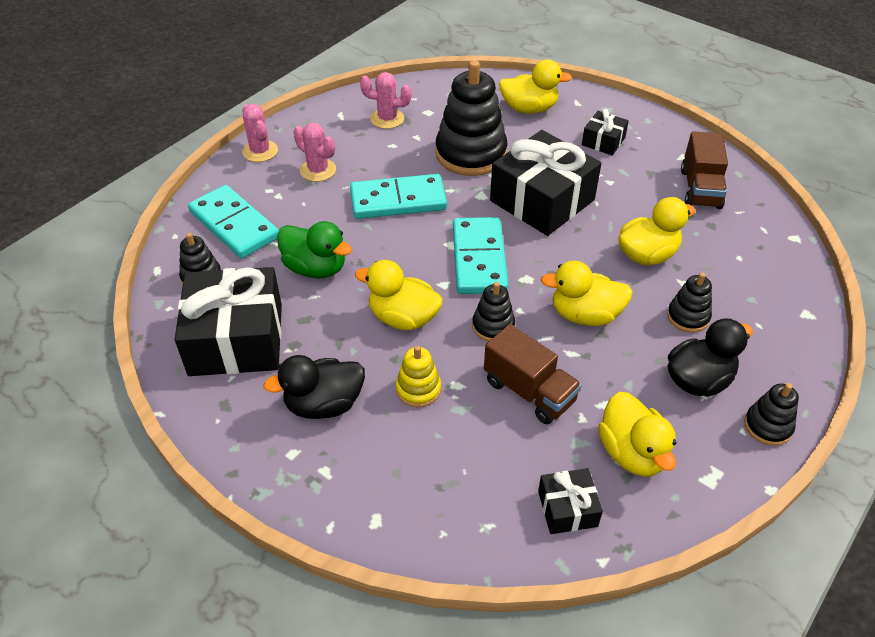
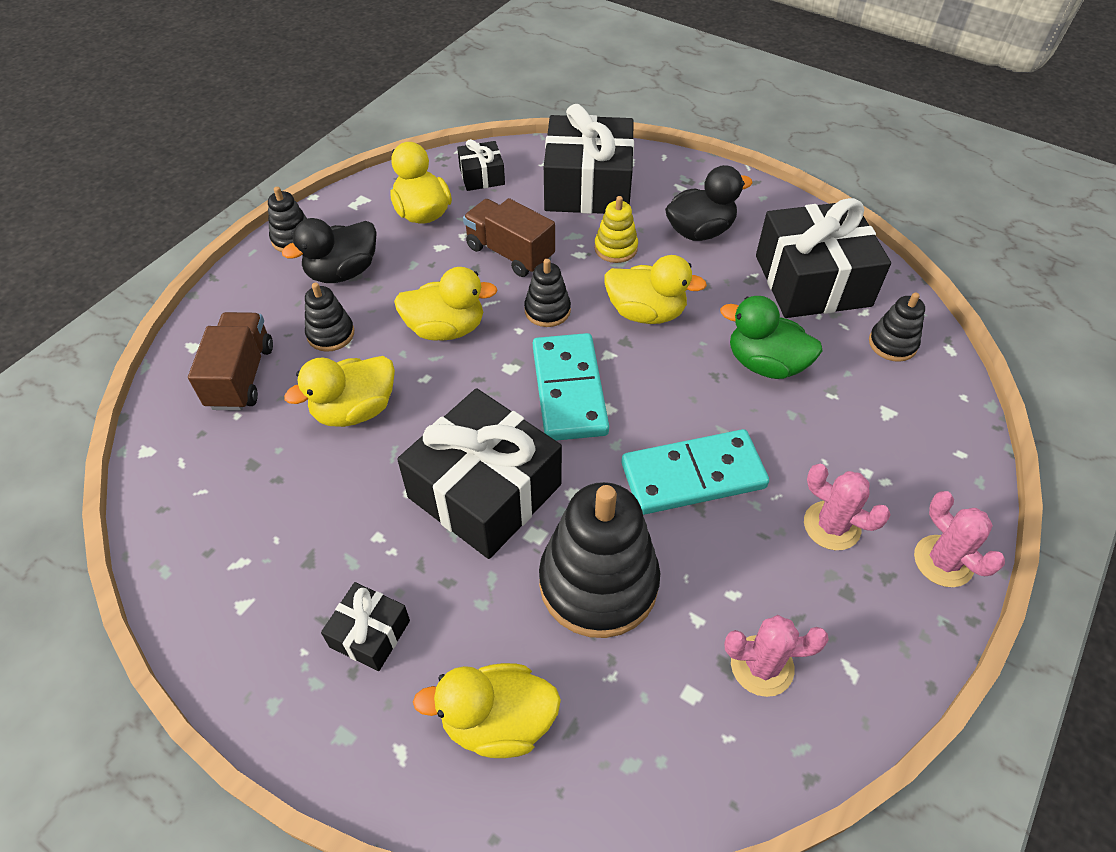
camera: 175 degrees right, 5 degrees up
(234, 225) = (899, 418): turquoise domino -> none
(436, 480) = (588, 186): none -> black gift
(700, 189) = (240, 532): brown truck -> brown truck (241, 376)

